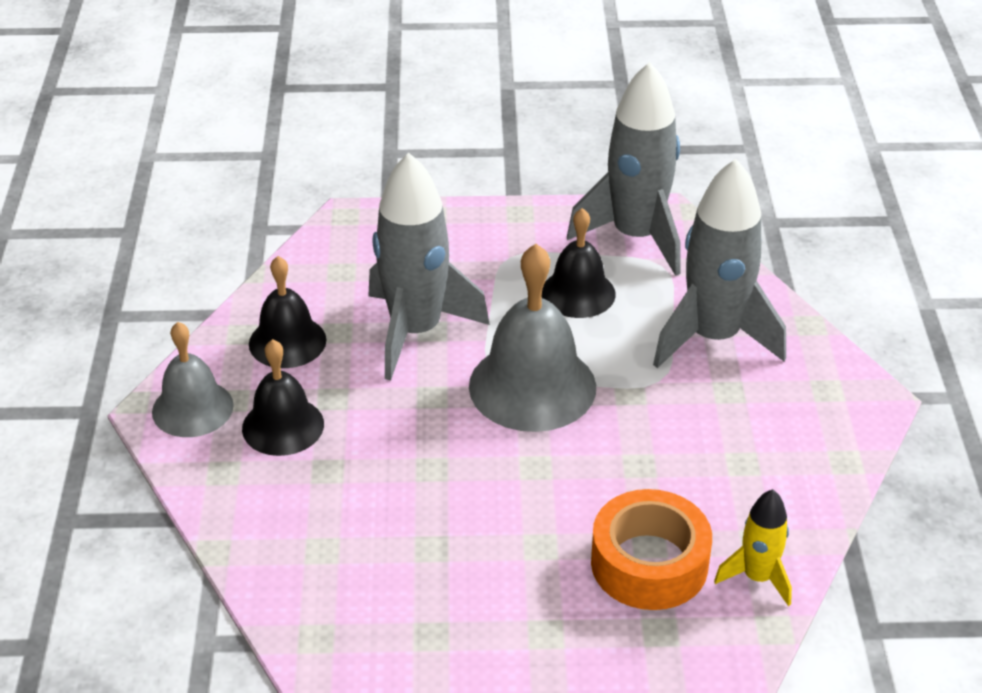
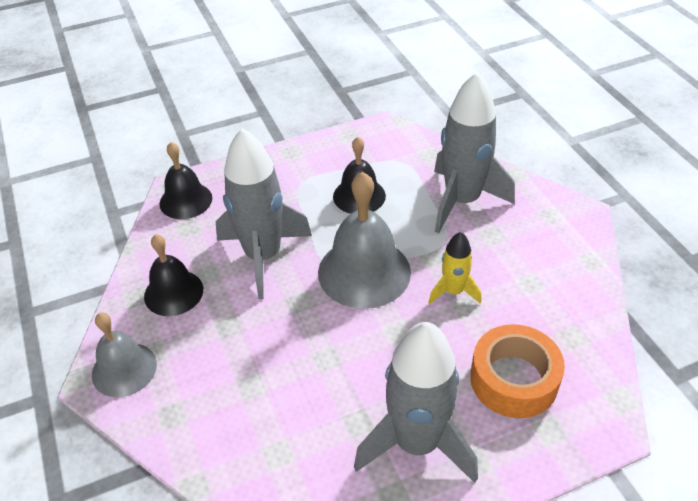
camera: 20 degrees left, 5 degrees up
(283, 426) = (200, 361): black bell -> black bell (186, 200)
(636, 237) = (375, 147): grey rocket -> grey rocket (416, 443)
(757, 577) = (588, 364): yellow rocket -> yellow rocket (453, 291)

